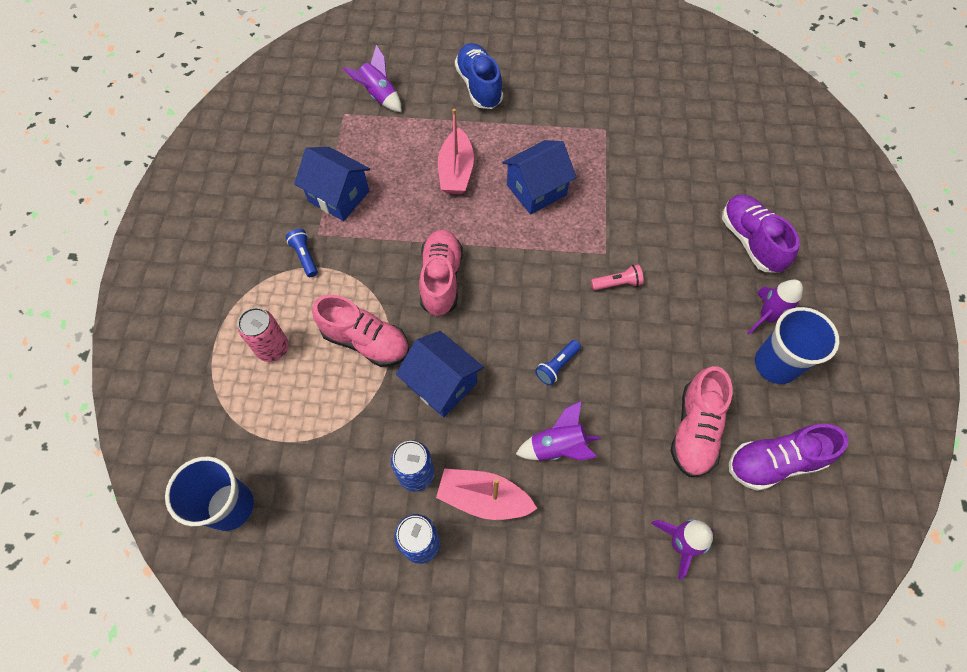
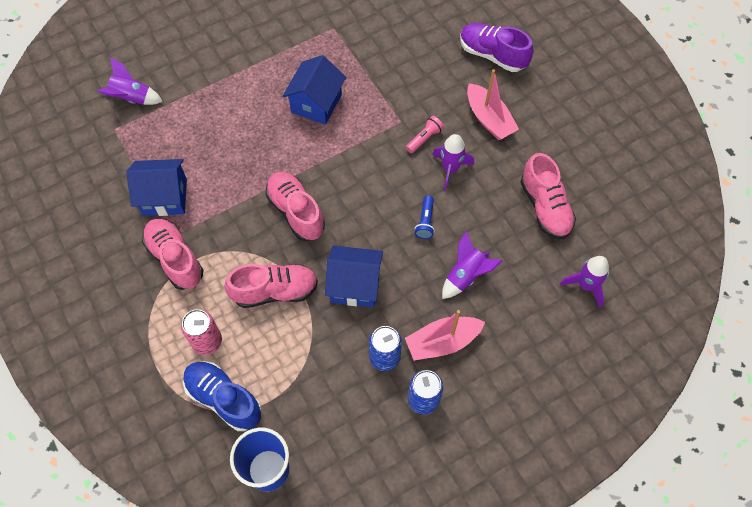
camera: 35 degrees left, 0 degrees up
(305, 256) = (175, 259): blue flashlight -> pink shoe
(456, 171) = (243, 124): pink boat -> pink boat (489, 119)
(479, 86) = (209, 46): blue shoe -> blue shoe (224, 399)
(767, 317) = (539, 102): purple rocket -> purple rocket (450, 169)
(774, 462) = (607, 196): purple shoe -> none
(775, 364) = (565, 131): blue cup -> none

